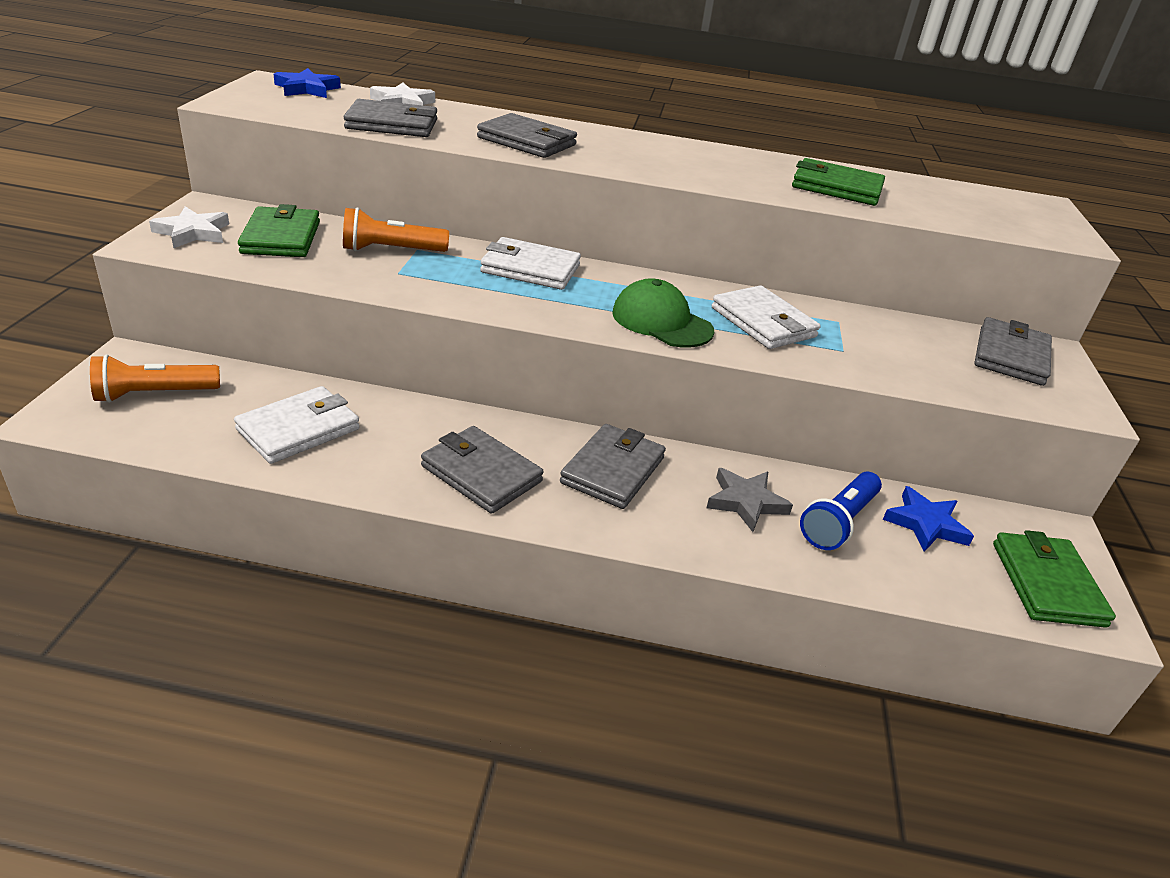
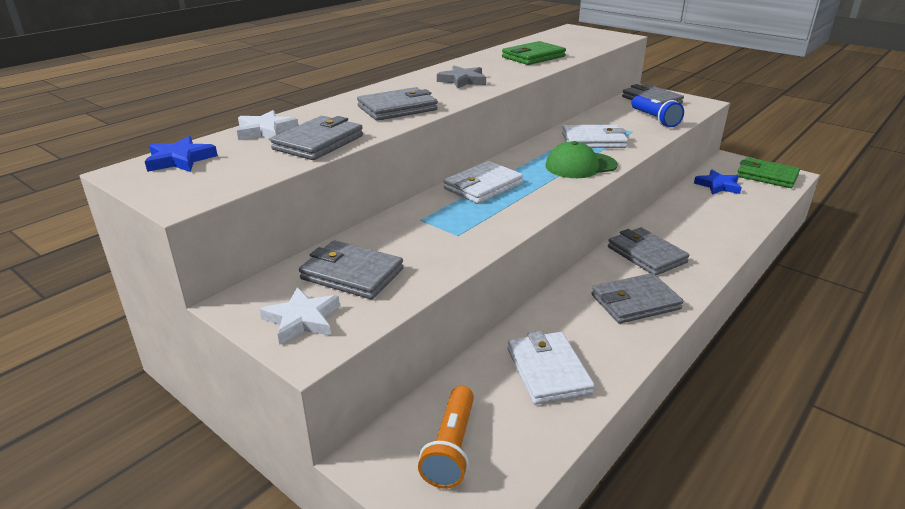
camera: 55 degrees left, 5 degrees down
(281, 238) = (352, 274): green wallet -> grey wallet
(391, 250) = (415, 230): orange flashlight -> none
(746, 502) = (689, 224): grey star -> grey star (463, 81)
(838, 522) = (712, 206): blue flashlight -> blue flashlight (654, 119)

